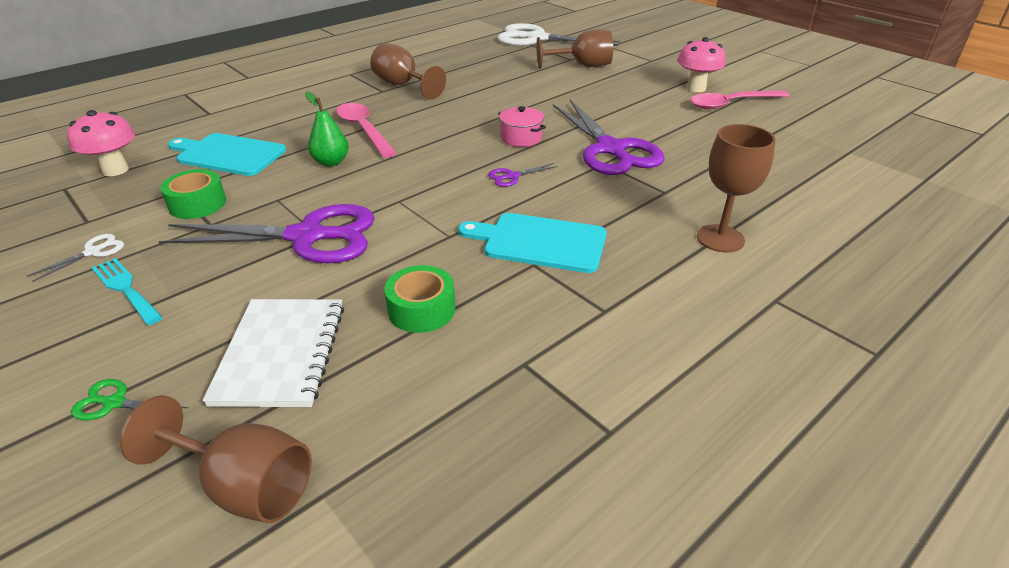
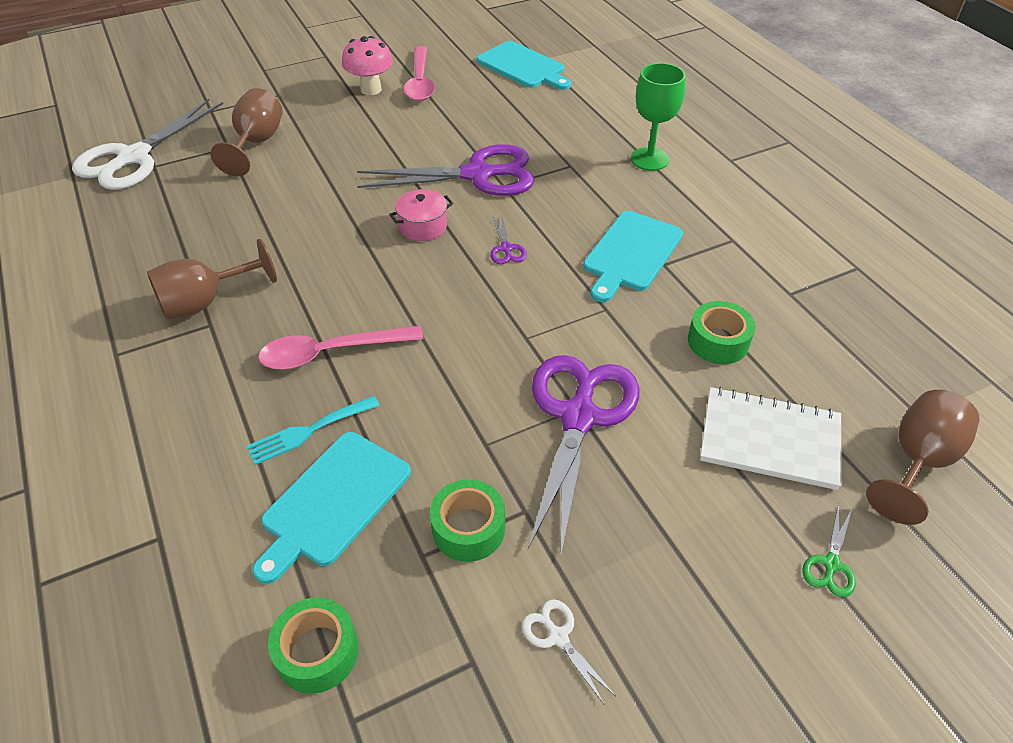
camera: 75 degrees left, 10 degrees up
(115, 170) = (317, 652): pink mushroom -> green tape
(125, 288) = (647, 584): turquoise fork -> turquoise fork (308, 431)
(331, 162) = (408, 390): green pear -> none
(720, 238) = (649, 159): brown goblet -> green goblet
(821, 145) = (523, 66): none -> turquoise cutting board

